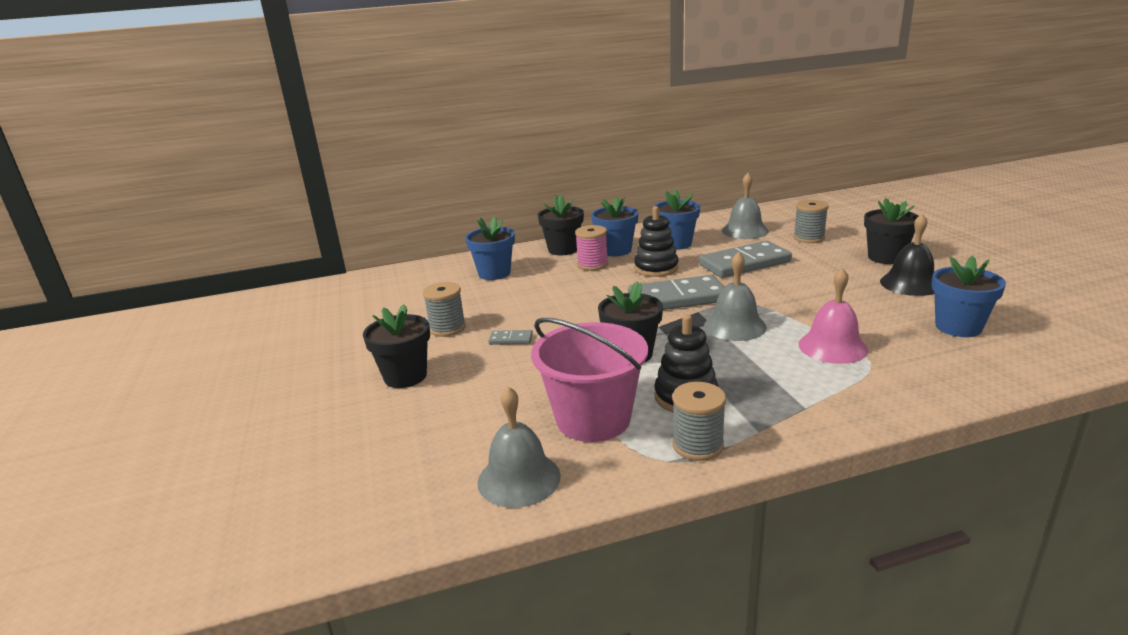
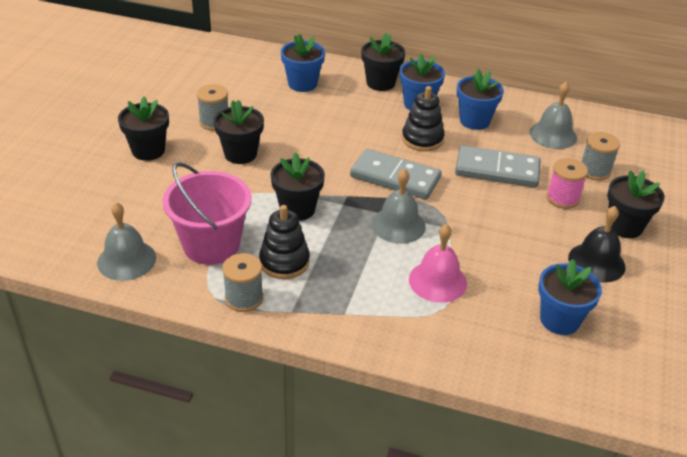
camera: 30 degrees right, 15 degrees up
(511, 339) = (240, 154): grey domino -> black flower pot
(592, 265) = (381, 111): pink spool -> pink spool (562, 198)

